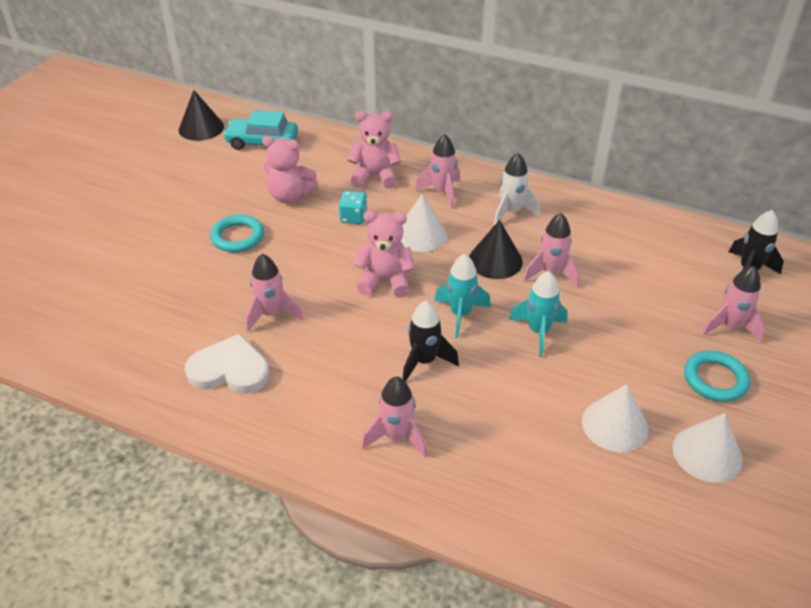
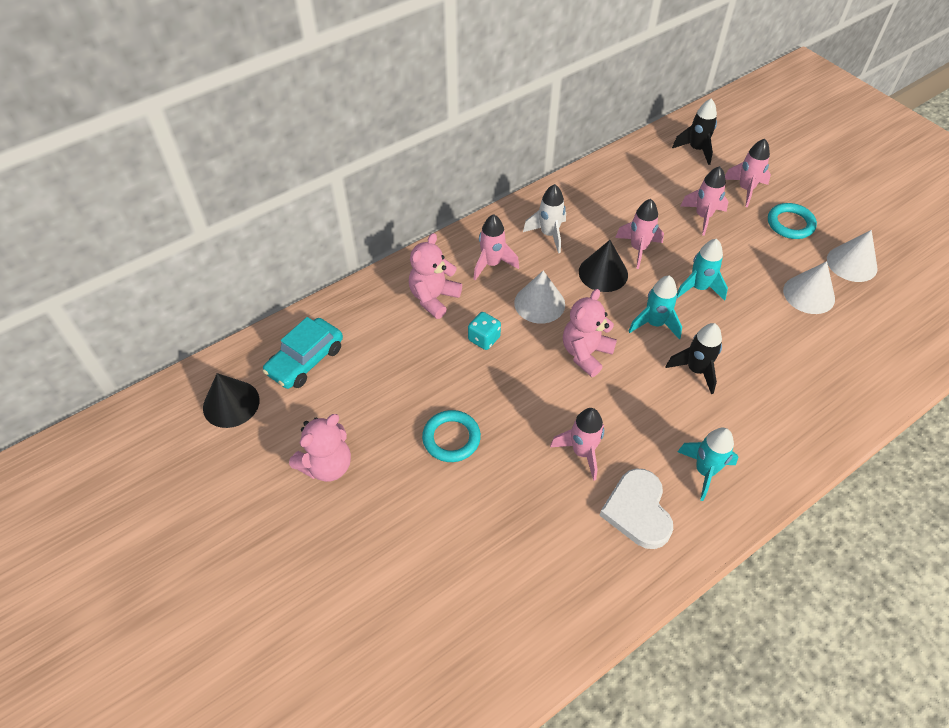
camera: 60 degrees left, 10 degrees up
(230, 369) = (638, 510): white heart -> white heart turned 45 degrees counterclockwise
(290, 196) = (416, 373): pink teddy bear -> pink teddy bear (327, 465)
(302, 403) = (704, 471): none -> turquoise rocket
(397, 437) = (768, 423): pink rocket -> pink rocket (703, 217)

